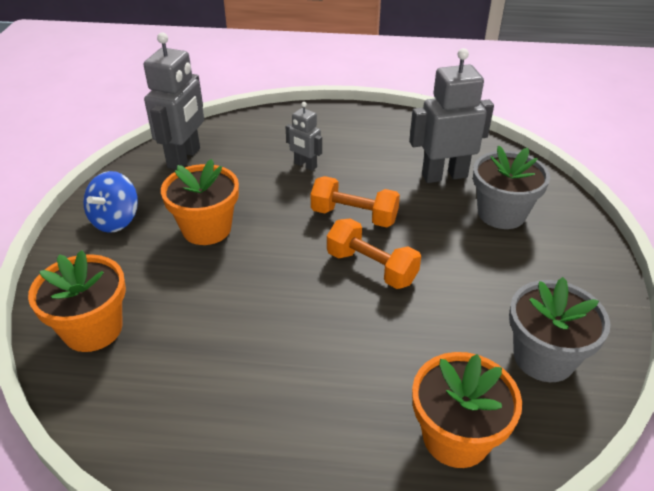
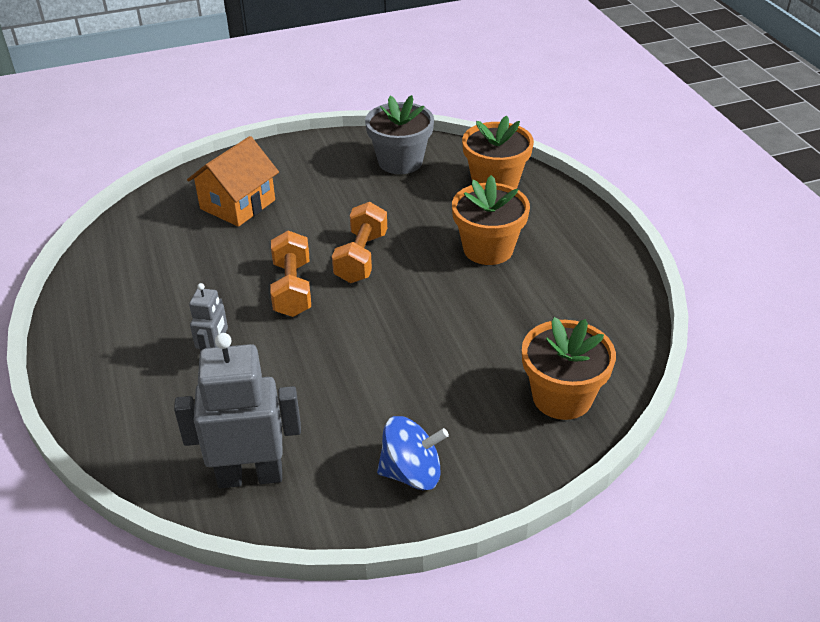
camera: 115 degrees left, 0 degrees up
(206, 229) = (377, 386): orange flower pot -> orange flower pot (488, 249)
(444, 175) = (189, 249): grey robot -> none
(501, 213) = (238, 204): grey flower pot -> orange house

